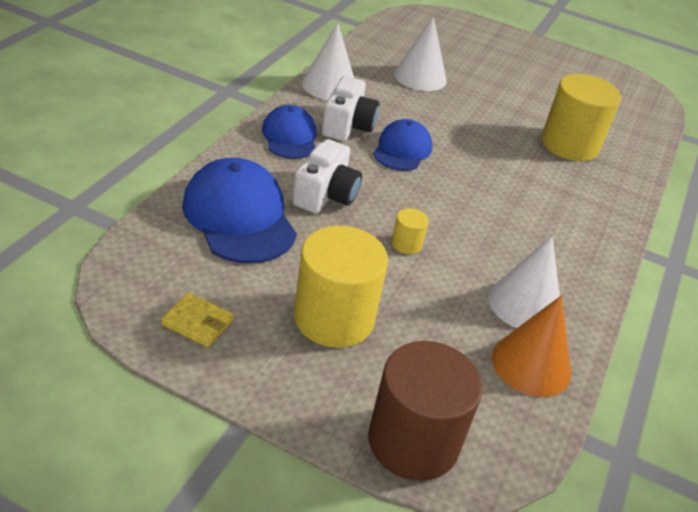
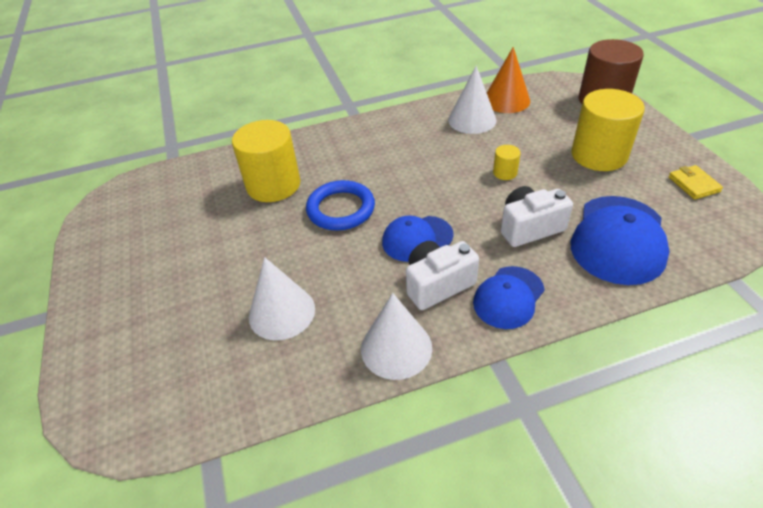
camera: 125 degrees left, 5 degrees up
(489, 148) = (341, 209): none -> blue ring

